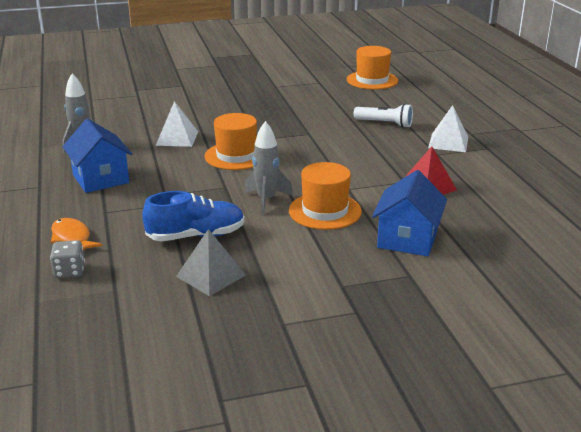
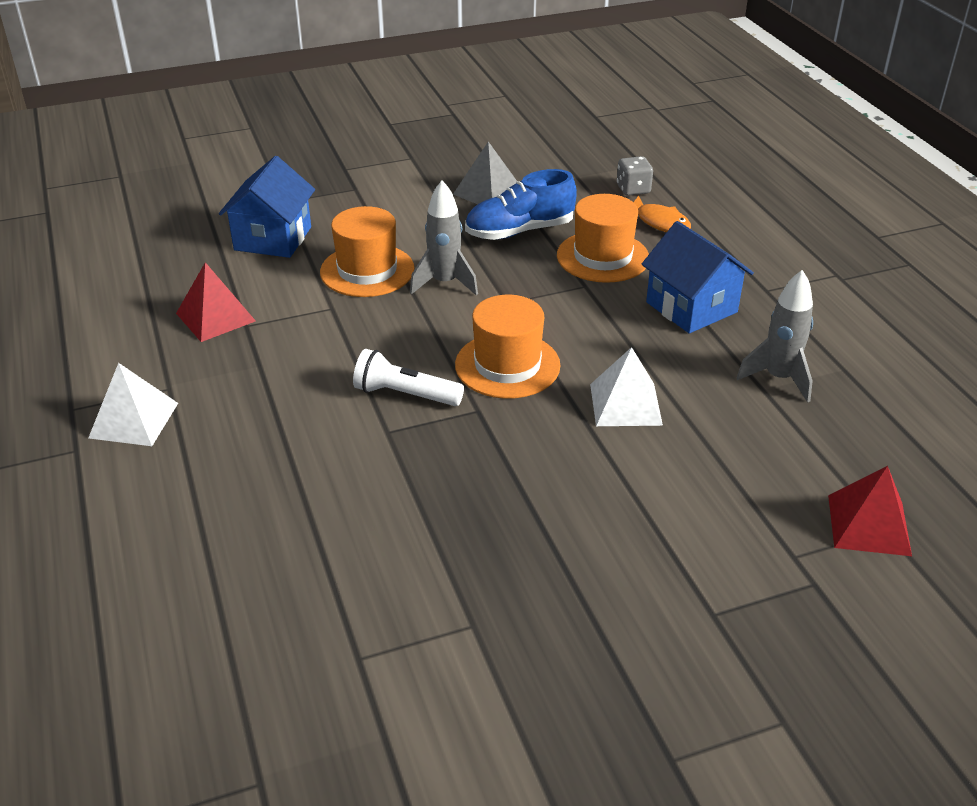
camera: 175 degrees right, 10 degrees up
(96, 100) = (868, 525): none -> red pyramid
(372, 80) = (211, 681): orange hat -> orange hat (602, 257)
(384, 123) = (234, 472): white flashlight -> white flashlight (405, 394)

